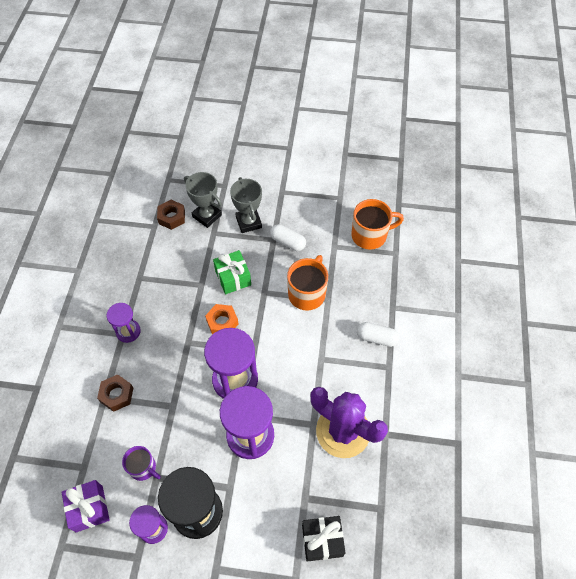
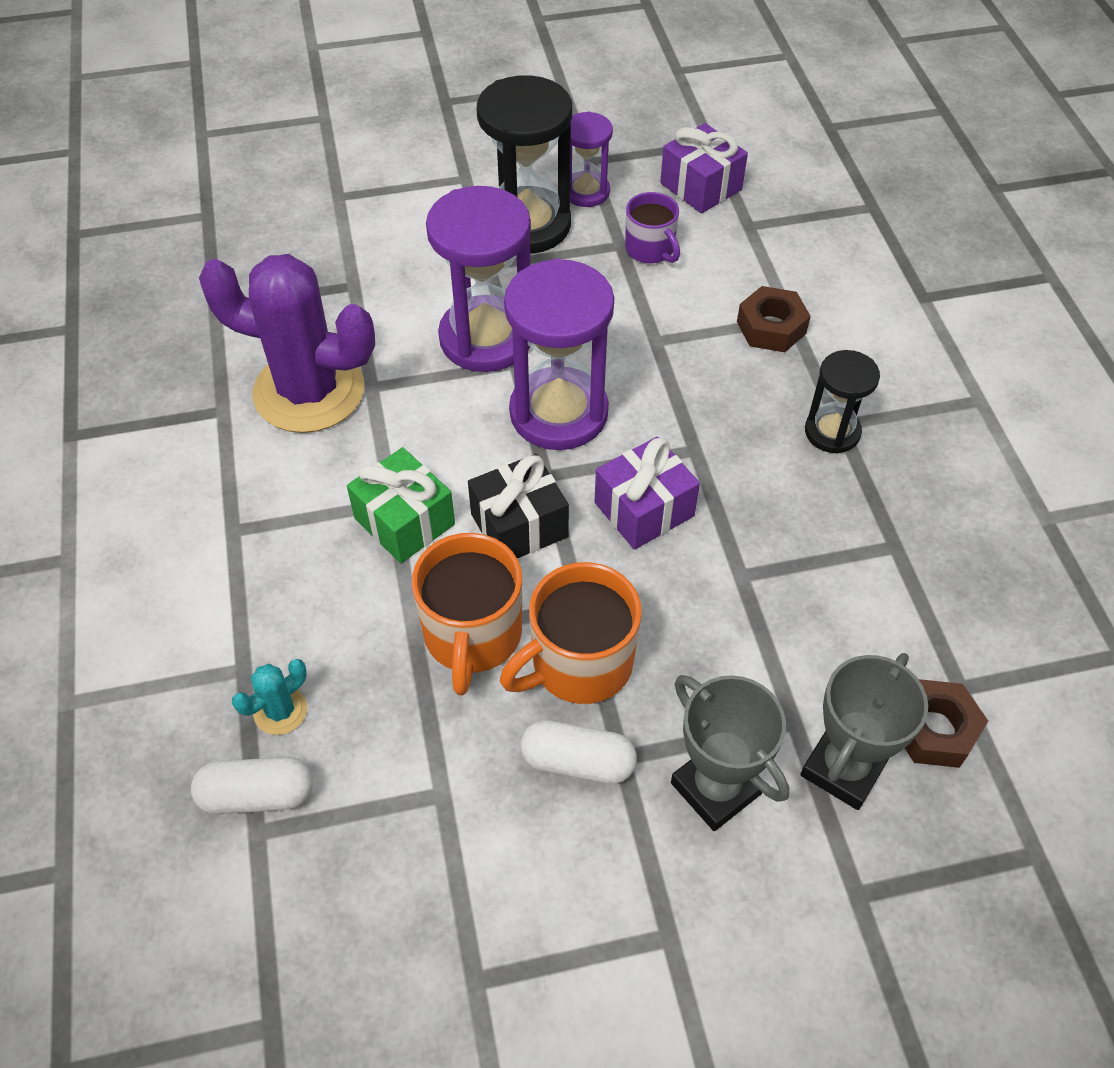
camera: 160 degrees right, 5 degrees down
(128, 331) = (832, 432): purple hourglass -> black hourglass
(143, 468) = (650, 249): purple mug -> purple mug turned 135 degrees counterclockwise
(207, 216) = (843, 768): grey trophy -> grey trophy turned 75 degrees counterclockwise
(222, 322) = (644, 509): orange nut -> purple gift
(233, 278) = (674, 616): green gift -> green gift (404, 521)
(322, 540) = (308, 245): black gift -> black gift (519, 525)
(370, 235) = (344, 867): orange mug -> orange mug (579, 663)
(376, 338) = (271, 582): white capsule -> white capsule (257, 795)
(381, 288) = (280, 711): none -> turquoise cactus

